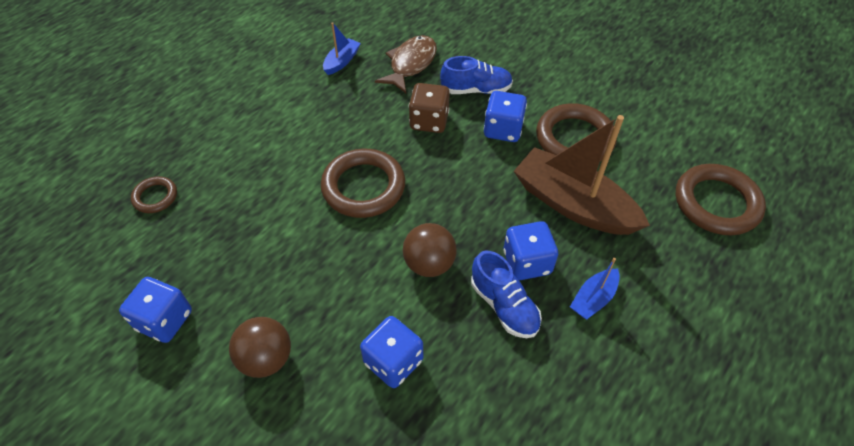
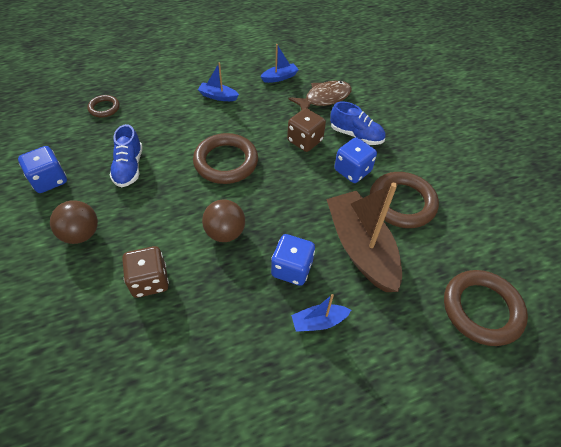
camera: 30 degrees right, 0 degrees up
(288, 116) = (218, 96): none -> blue boat
(393, 361) = (149, 281): blue dice -> brown dice
(504, 305) = (250, 288): blue shoe -> blue shoe (129, 167)

